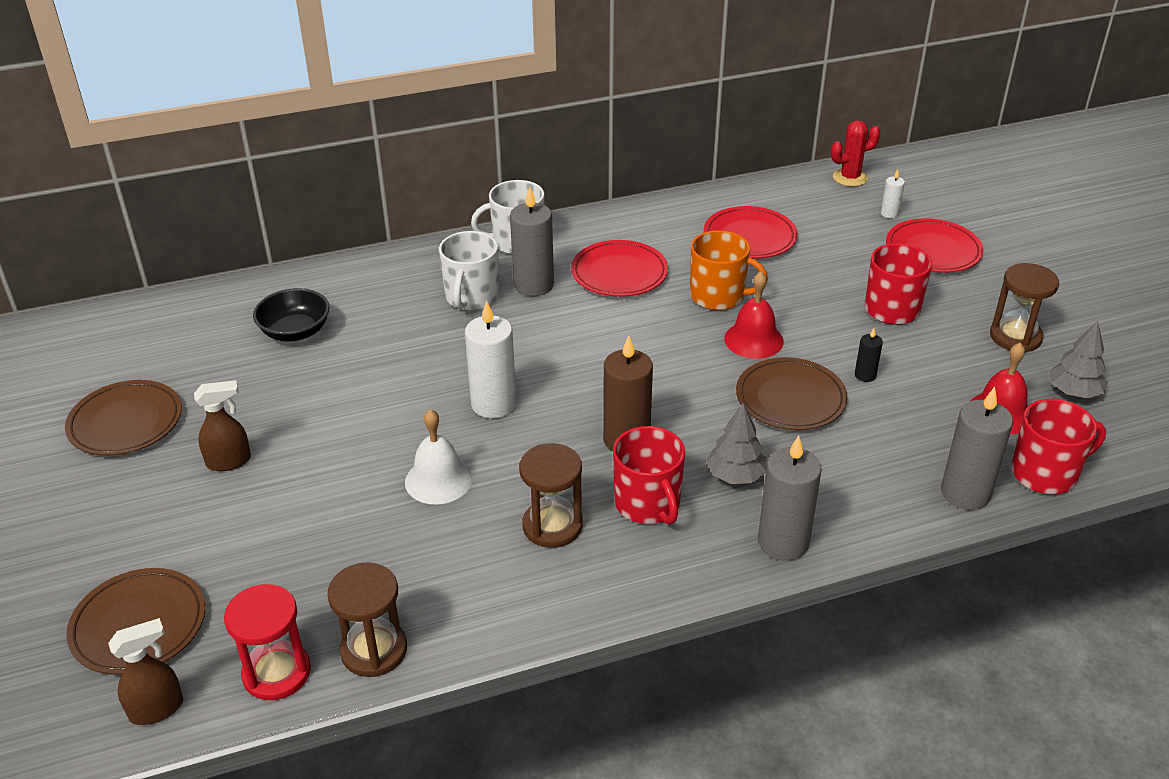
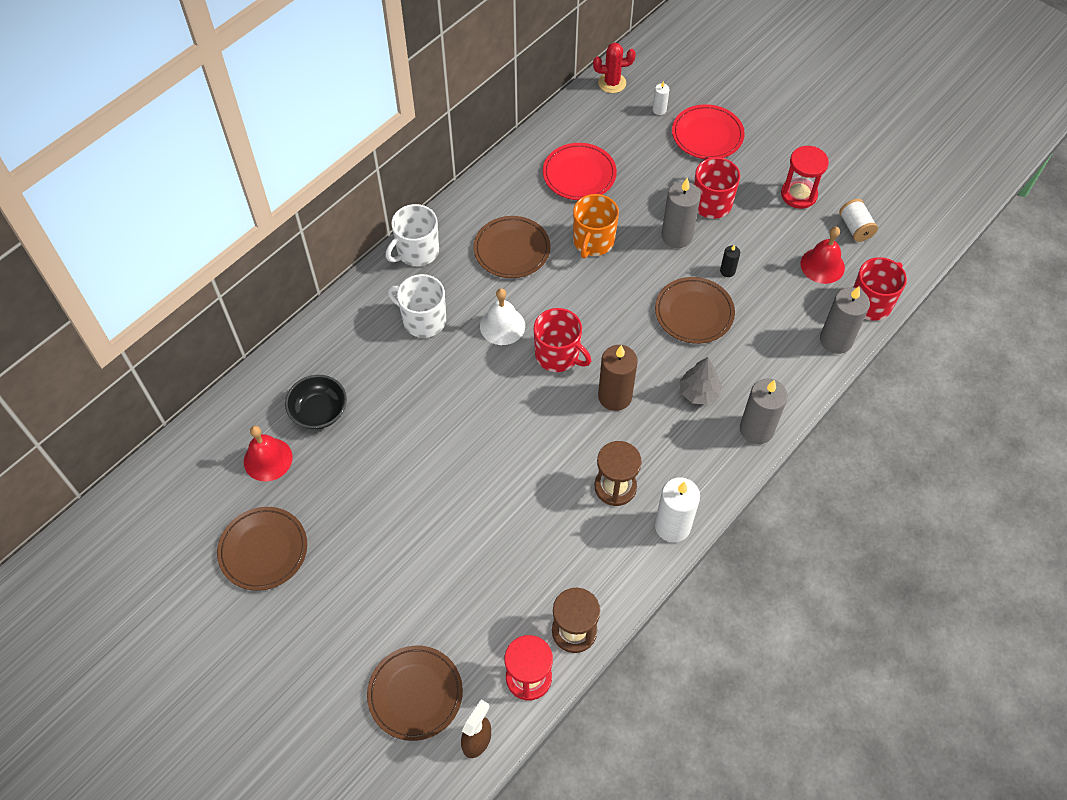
camera: 30 degrees left, 20 degrees up
(229, 461) = (367, 544): brown spray bottle -> none
(438, 480) = (519, 488): white bell -> white bell (502, 325)
(471, 297) = (423, 320): white mug -> white mug turned 135 degrees clockwise
(493, 404) = (509, 408): white candle -> white candle (672, 526)
(533, 285) = (459, 288): grey candle -> grey candle (676, 236)
(619, 273) = (512, 250): red plate -> brown plate
(648, 504) = (661, 441): red mug -> red mug (558, 355)
(718, 296) = (593, 241): orange mug -> orange mug turned 120 degrees clockwise
(753, 340) = (640, 272): red bell -> red bell (268, 459)
(850, 178) = (612, 83): red cactus -> red cactus turned 45 degrees clockwise
(1015, 337) = (798, 194): brown hourglass -> red hourglass
(1073, 392) = (855, 228): grey tree -> white spool

